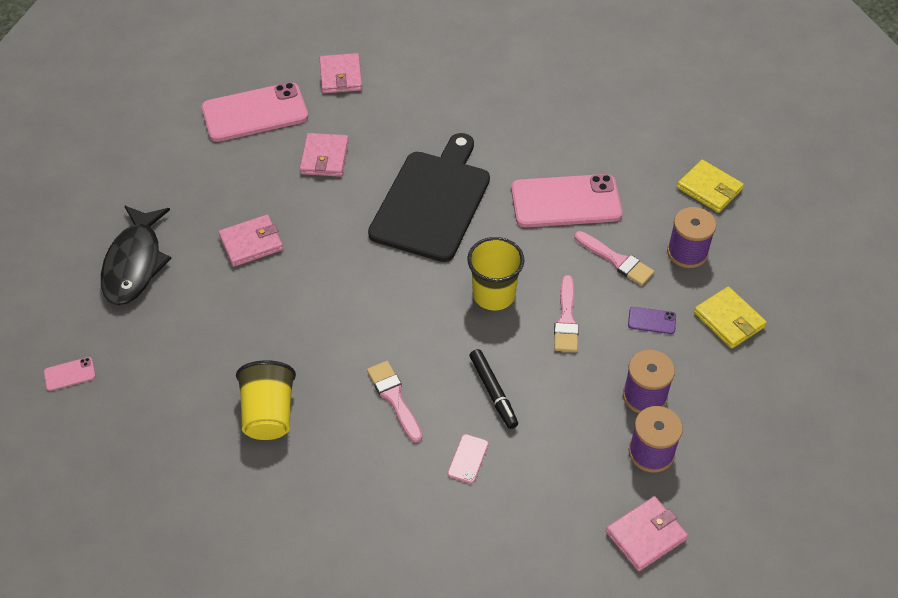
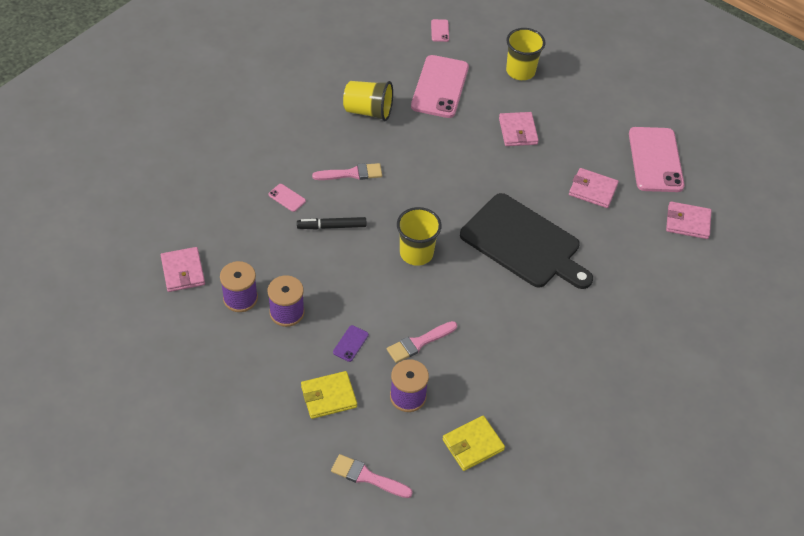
camera: 105 degrees right, 0 degrees up
(134, 263) = (520, 71): black fish -> yellow cup
(566, 201) = (494, 331): pink phone -> pink phone (440, 87)
(566, 319) = (375, 289): pink brush -> pink brush (367, 477)

